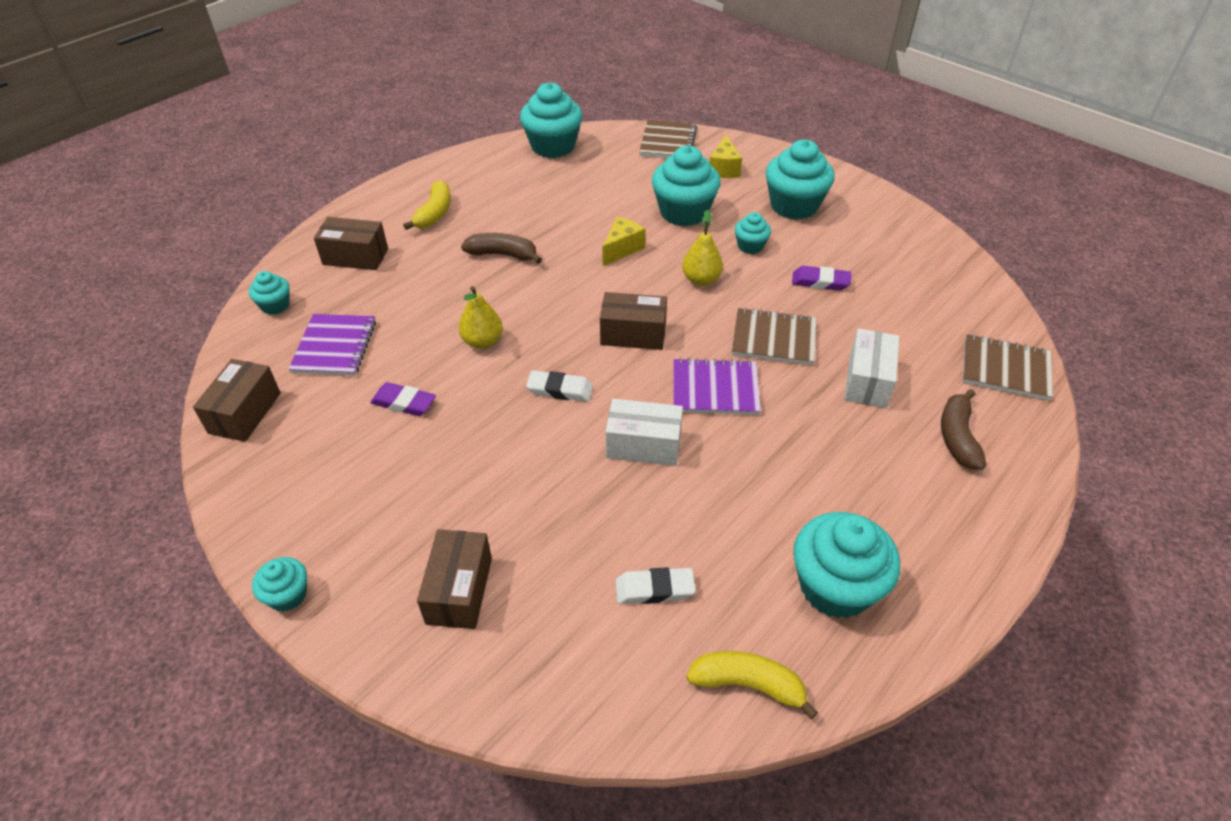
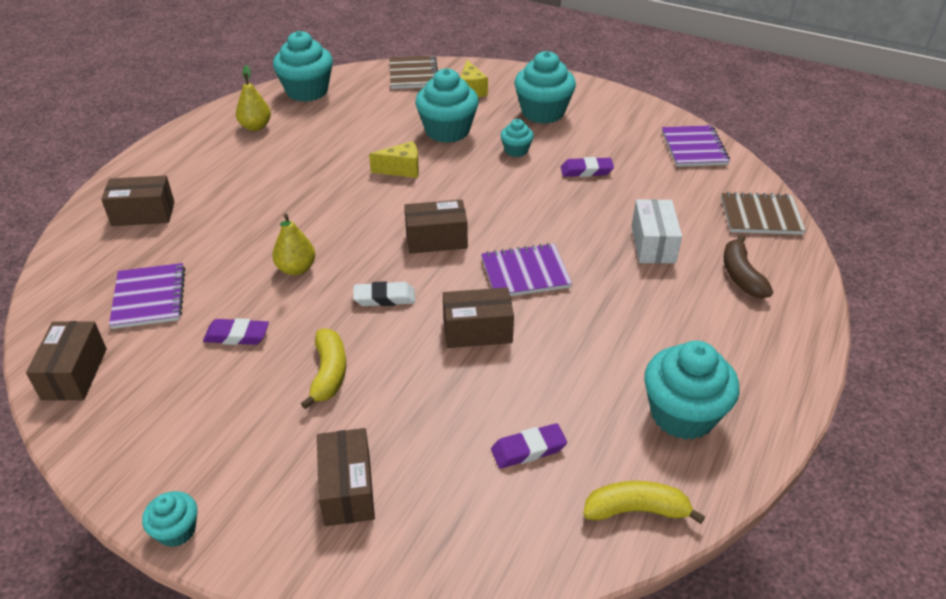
camera: 15 degrees left, 5 degrees down
(275, 305) = (74, 270): turquoise cupcake -> none
(434, 213) = (211, 164): yellow banana -> yellow banana (329, 373)
(503, 254) = (290, 190): brown banana -> none
(622, 249) = (401, 169): yellow cheese -> yellow cheese turned 60 degrees clockwise
(643, 445) = (477, 331): white box -> brown box
(654, 589) = (528, 449): white eraser -> purple eraser
(701, 279) = (482, 184): yellow pear -> yellow pear (255, 126)
(773, 338) = (562, 223): brown notebook -> none
(953, 274) = (694, 148): none -> purple notebook

